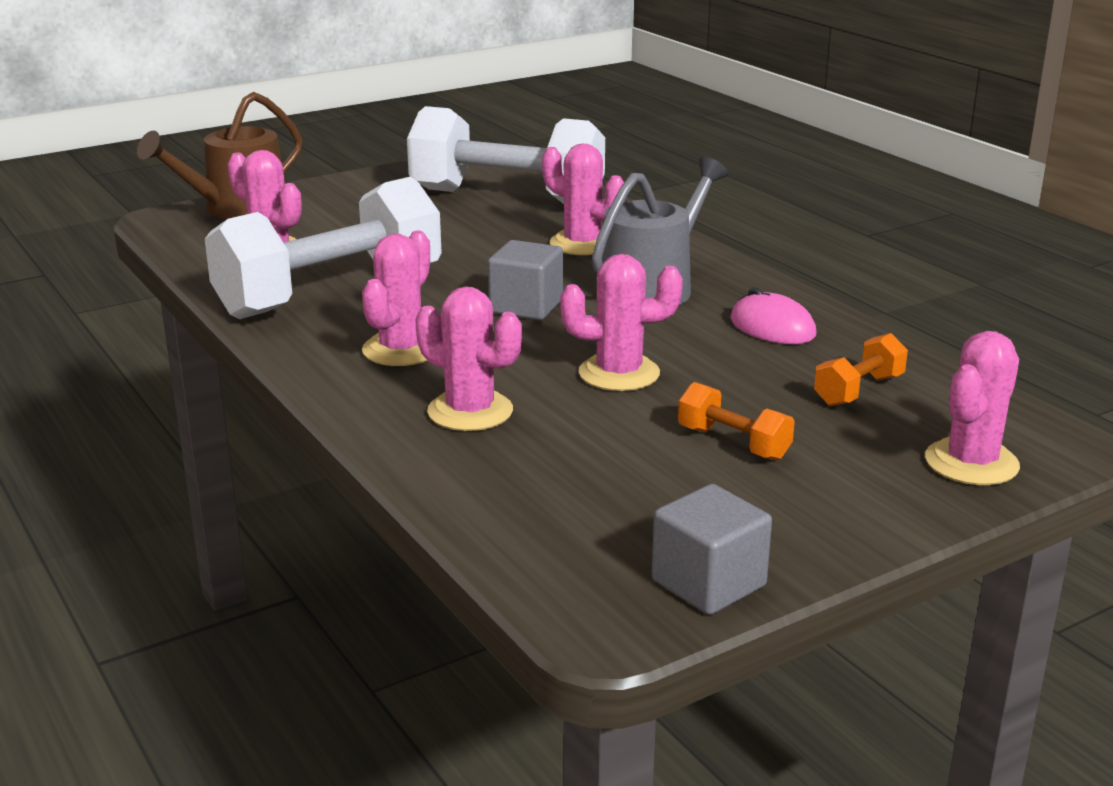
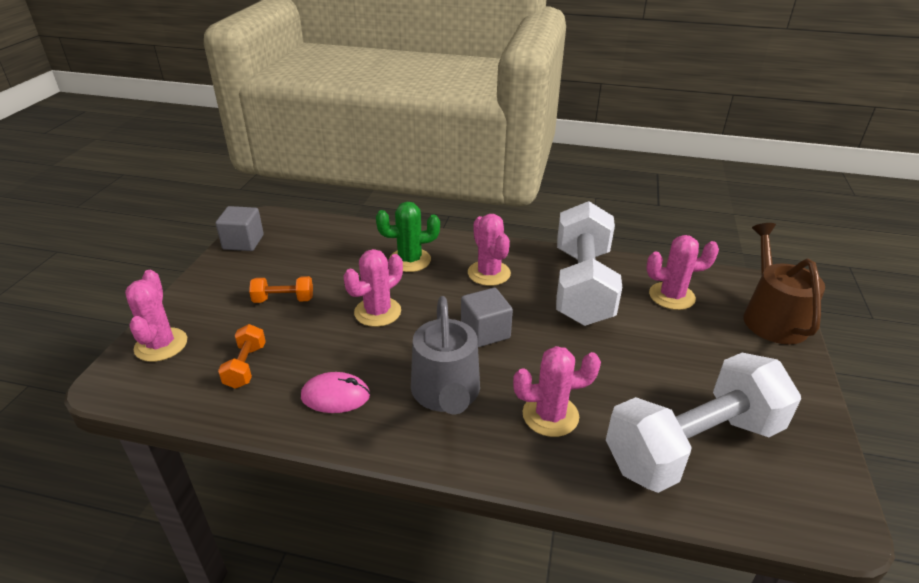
camera: 135 degrees right, 10 degrees up
(470, 411) = (410, 260): pink cactus -> green cactus

